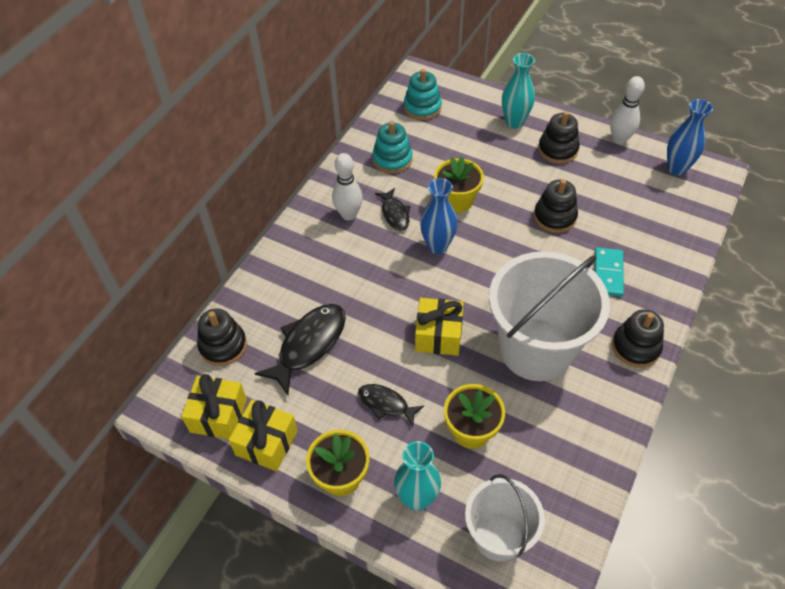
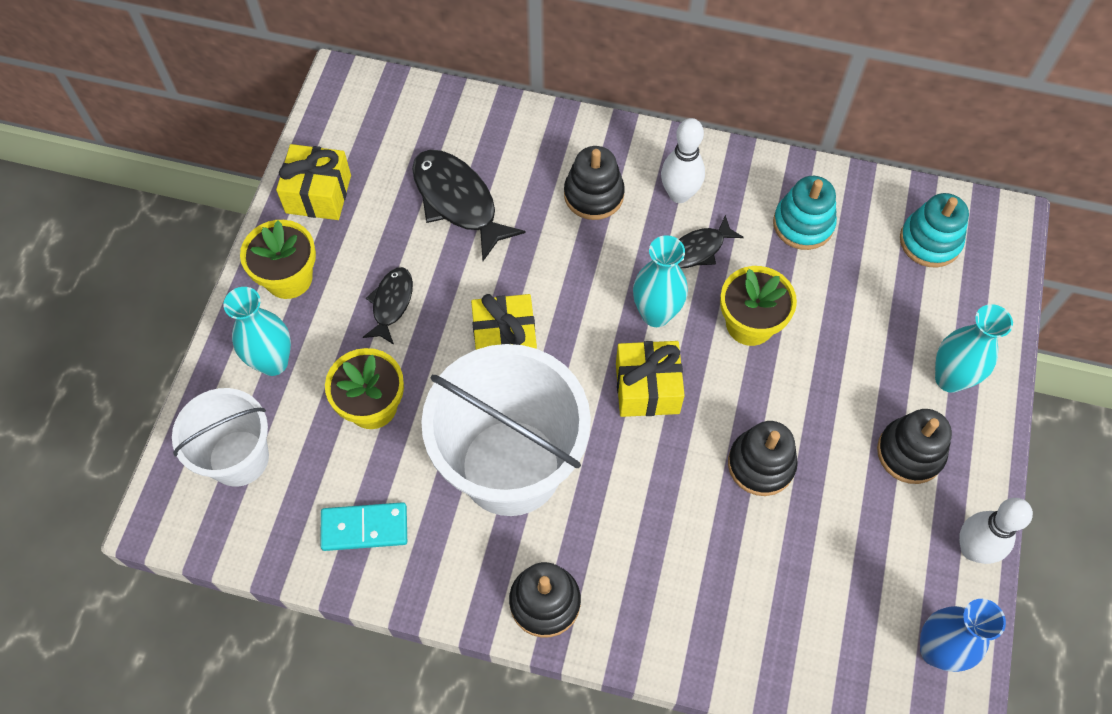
camera: 75 degrees right, 10 degrees up
(218, 415) = (344, 138): yellow gift -> yellow gift (647, 388)
(223, 345) = (436, 115): black stacking toy -> black stacking toy (593, 195)
(309, 344) = (458, 201): black fish -> black fish turned 150 degrees counterclockwise
(437, 246) = (656, 314): blue vase -> turquoise vase
(608, 273) = (670, 553): turquoise domino -> turquoise domino (364, 528)

